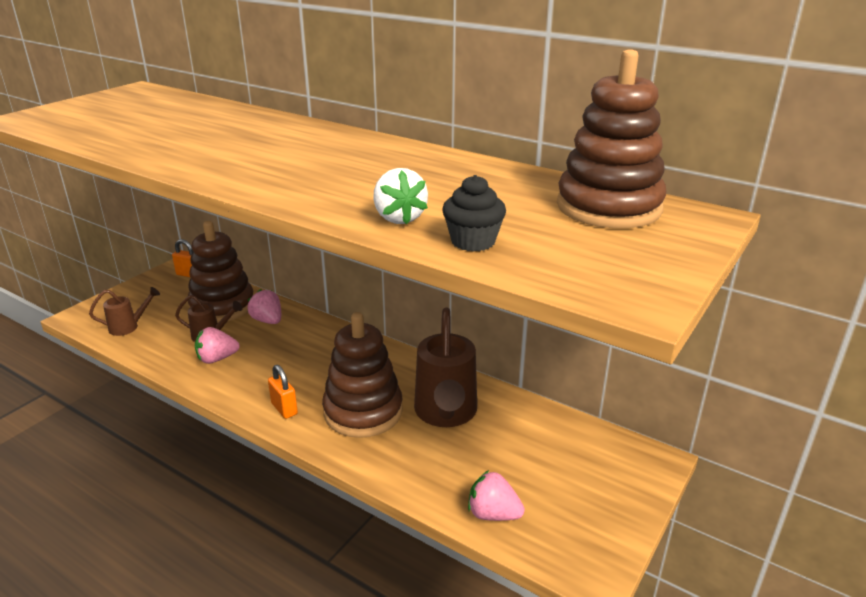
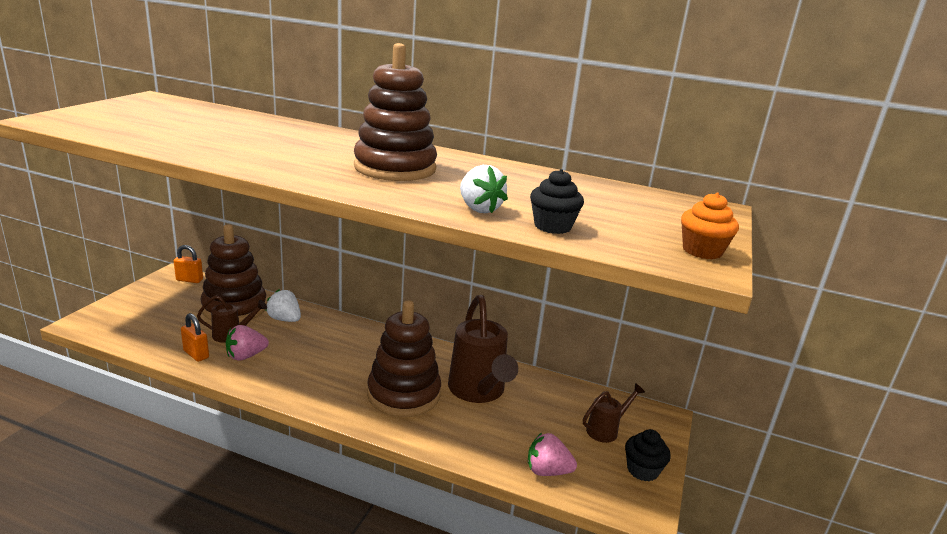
camera: 15 degrees left, 5 degrees down
(128, 327) = (142, 331): brown watering can -> brown watering can (606, 430)
(267, 320) = (285, 319): pink strawberry -> white strawberry
(284, 409) = (328, 397): orange padlock -> orange padlock (196, 354)
(608, 207) = (640, 201): brown stacking toy -> brown stacking toy (395, 168)
(608, 524) = (642, 470): none -> black cupcake
(646, 277) = (702, 251): none -> orange cupcake

